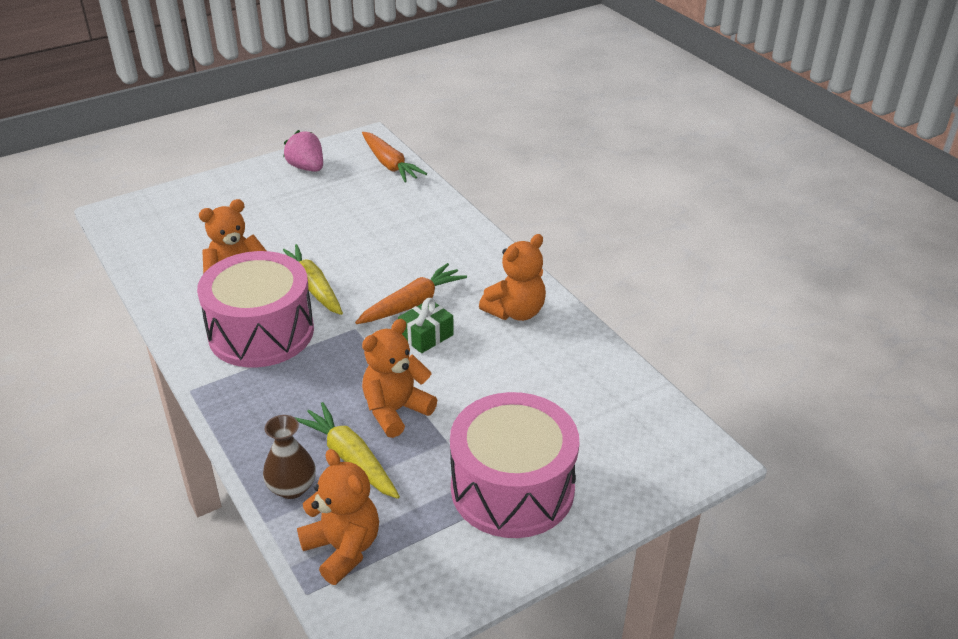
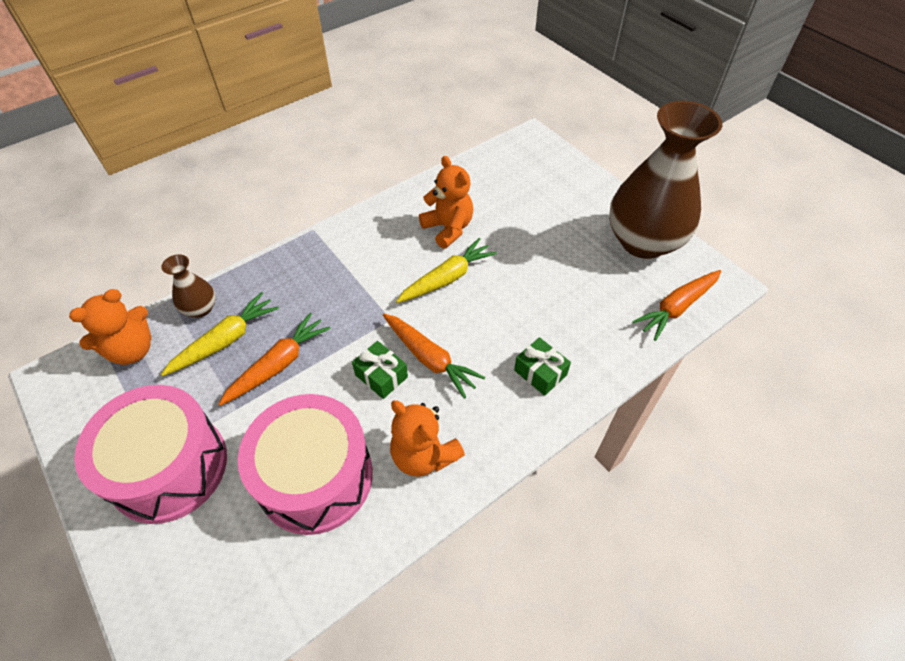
camera: 85 degrees right, 15 degrees up
(261, 332) = (382, 256): pink drum -> pink drum (315, 477)
(307, 168) = (643, 241): pink strawberry -> brown vase
(395, 410) = (279, 364): orange teddy bear -> orange carrot
(441, 241) = (540, 372): none -> green gift

